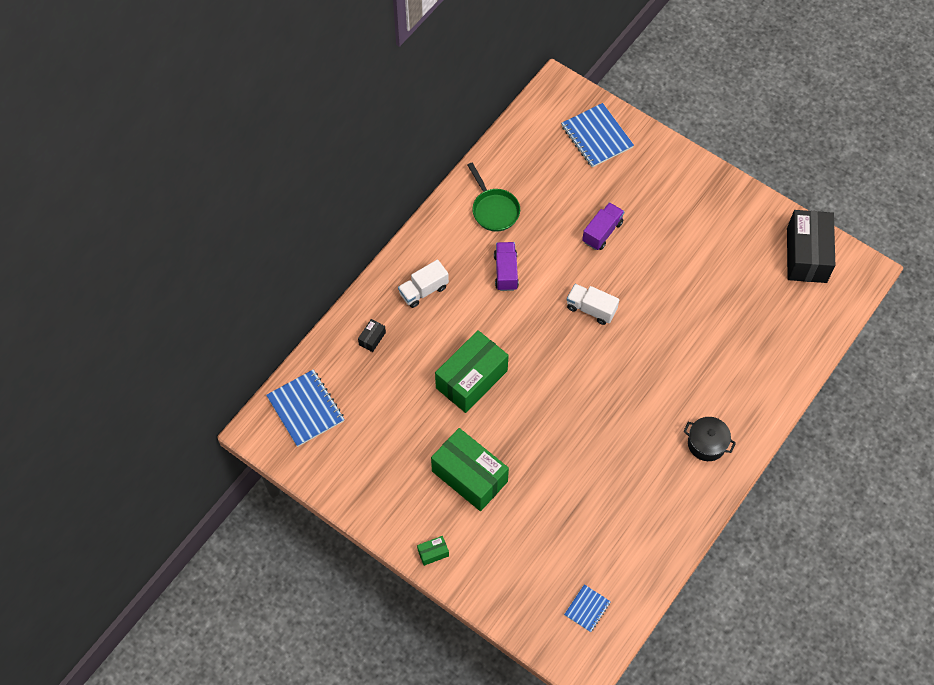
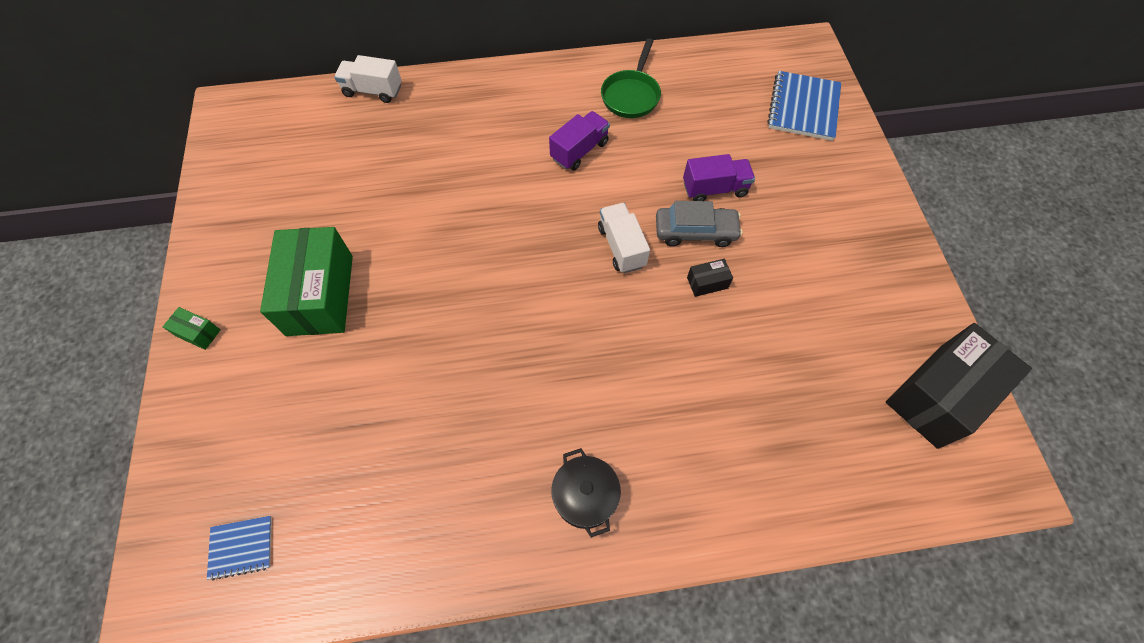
camera: 45 degrees right, 0 degrees up
(305, 409) = (279, 121): blue notebook -> none
(372, 338) = (400, 112): black box -> black box (707, 283)
(423, 290) = (489, 109): white truck -> white truck (373, 91)
(471, 379) = (434, 212): green box -> none
(618, 267) = (695, 232): none -> grey car

